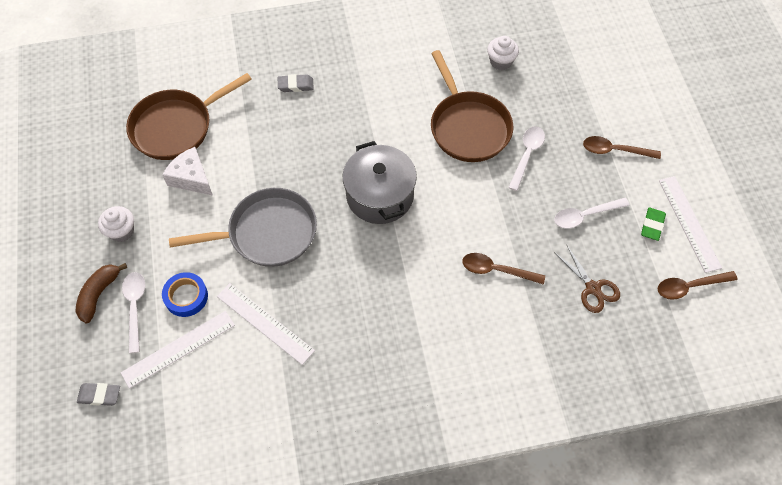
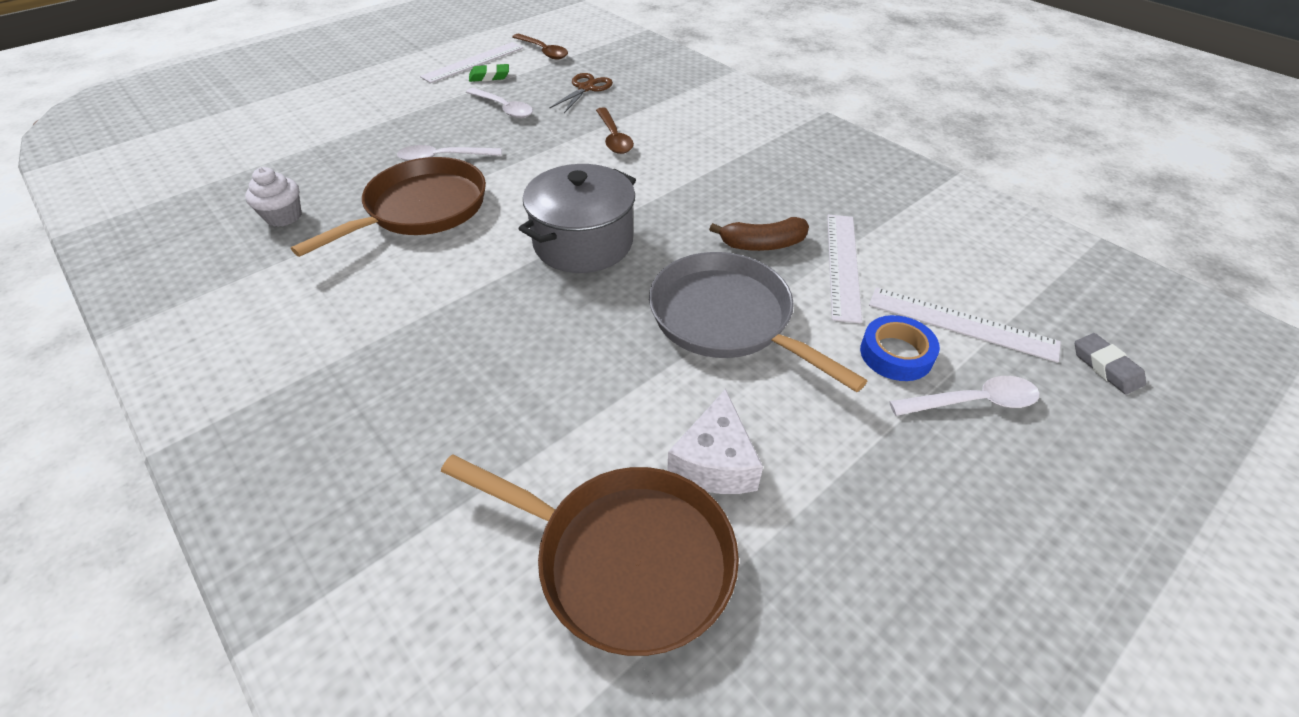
camera: 120 degrees left, 15 degrees down
(99, 294) = (1011, 461): brown banana -> brown banana (762, 244)
(121, 231) = (895, 503): white cupcake -> none
(135, 307) = (973, 402): white spoon -> white spoon turned 150 degrees counterclockwise
(295, 85) = (422, 417): grey eraser -> none
(614, 150) = (403, 111): brown spoon -> none

